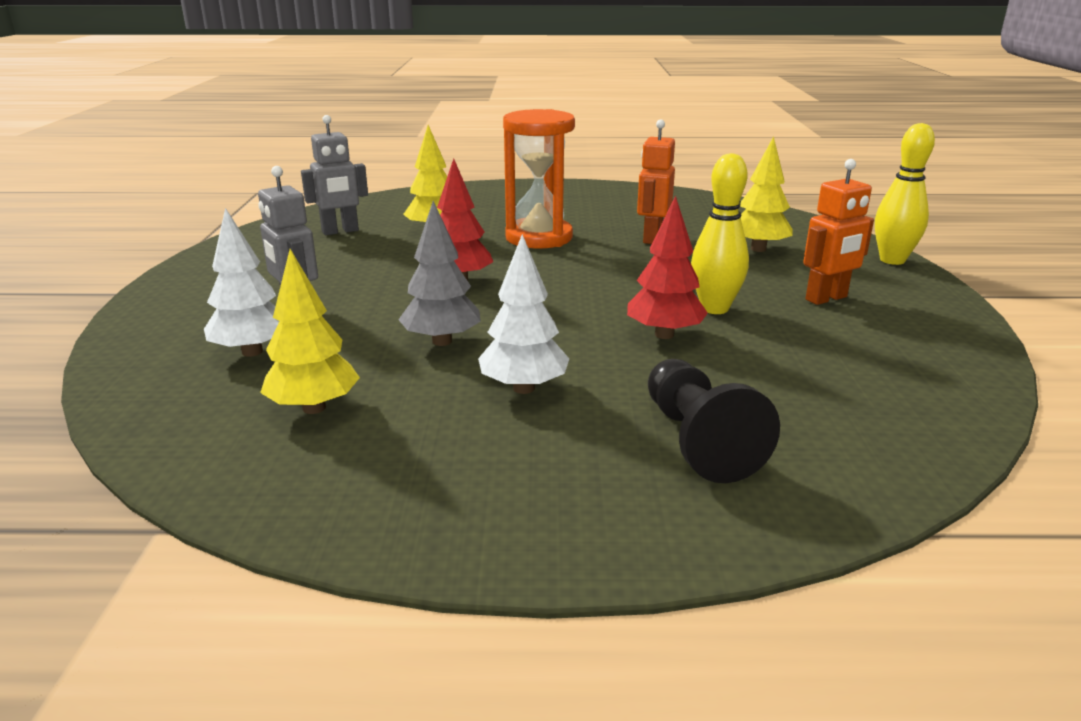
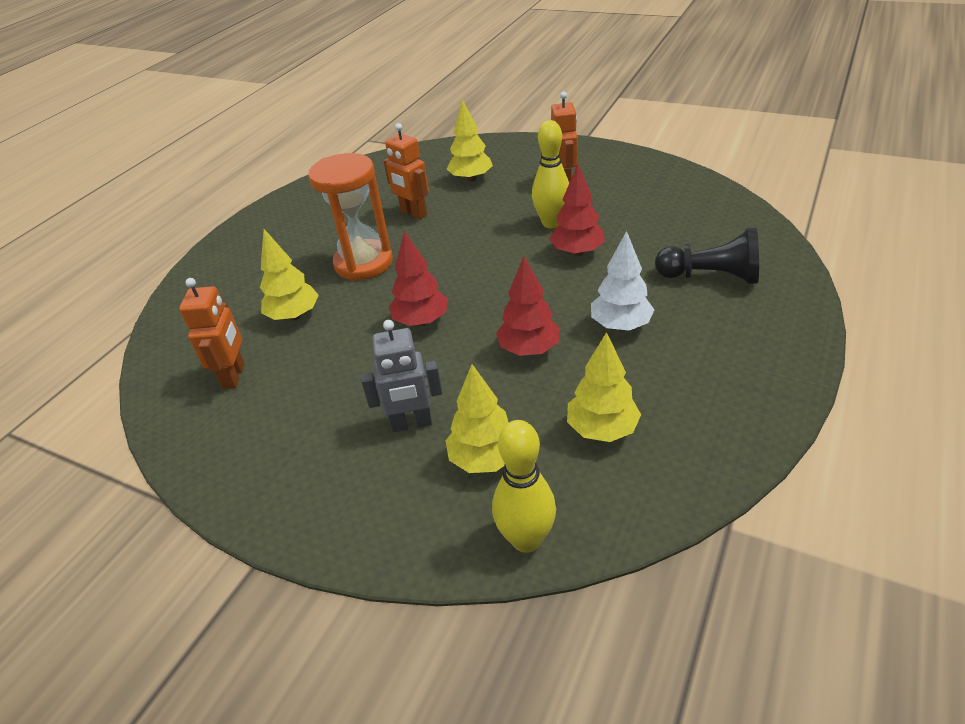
camera: 60 degrees left, 15 degrees up
(252, 352) = (484, 459): white tree -> yellow tree
(340, 231) = (234, 376): grey robot -> orange robot
(441, 341) = (529, 349): grey tree -> red tree
(892, 260) = (526, 142): yellow bowling pin -> yellow bowling pin (526, 539)

